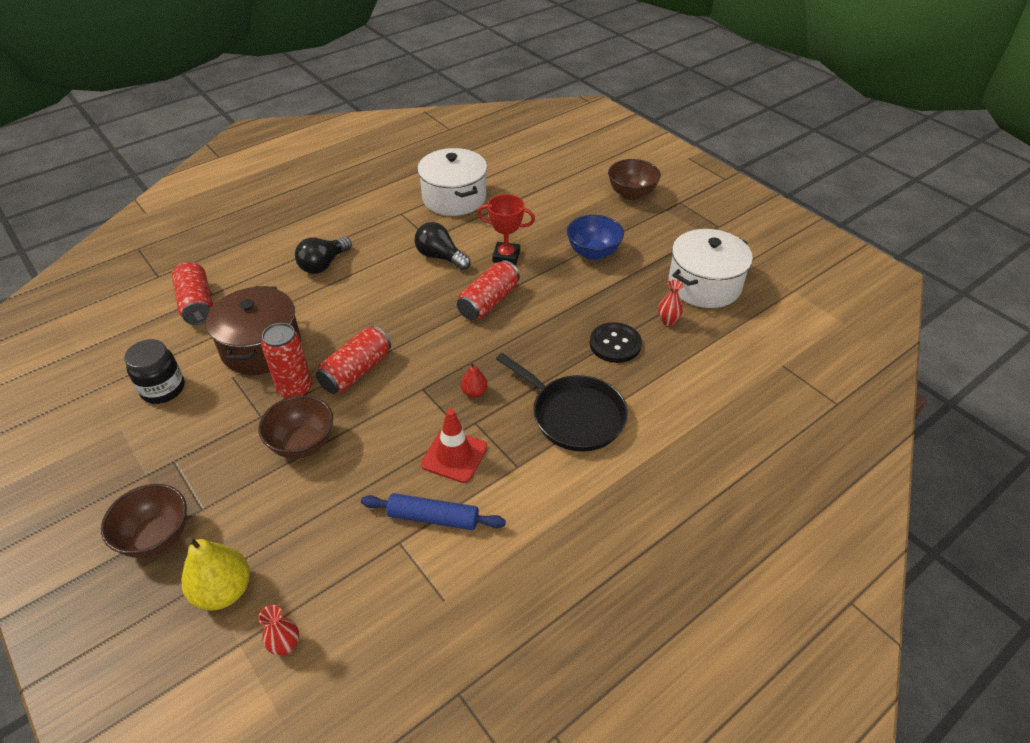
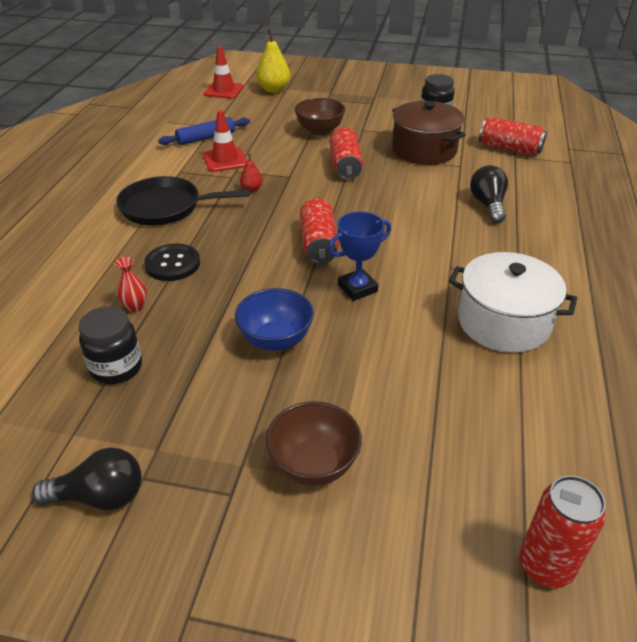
camera: 140 degrees right, 5 degrees down
(157, 537) = (330, 88): brown bowl -> none
(286, 646) = (223, 90): red vase -> red traffic cone
(295, 389) = (366, 144): red can -> red can (545, 566)
(440, 257) = (413, 257): black light bulb -> black light bulb (100, 496)
(506, 256) = (357, 288): red trophy -> blue trophy
(704, 285) = (116, 367): white pot -> black jar

